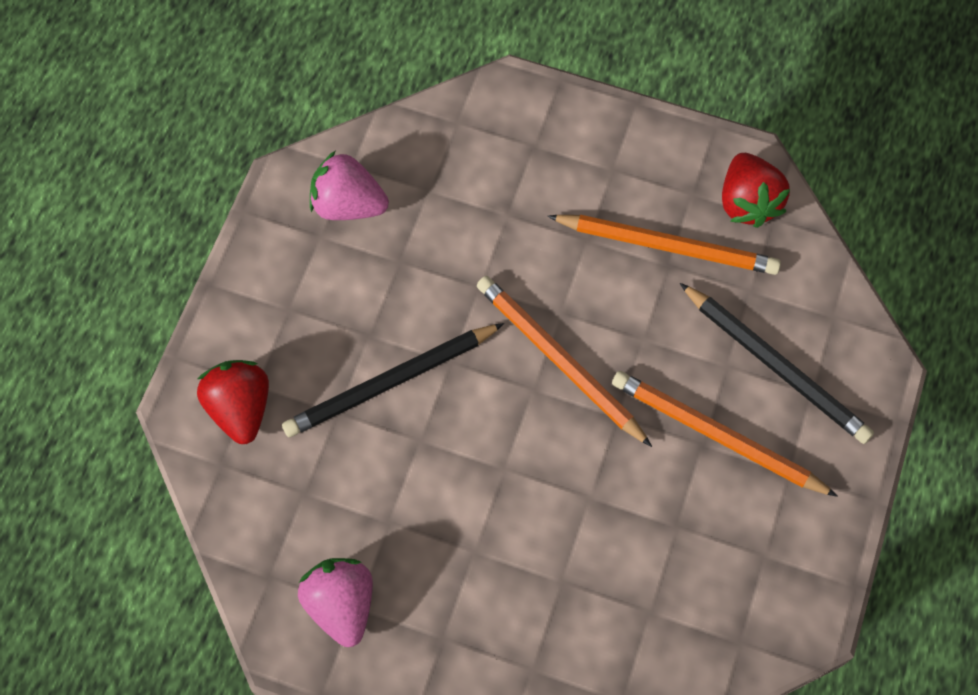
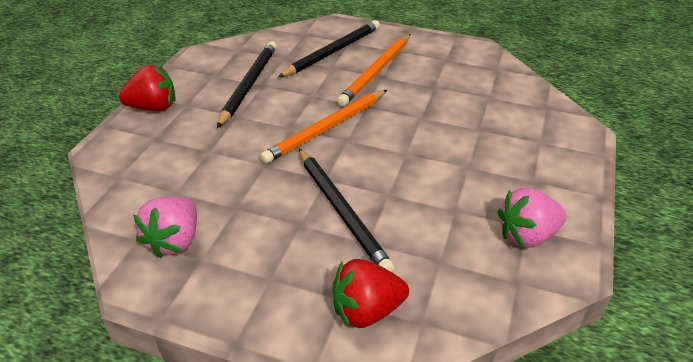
camera: 90 degrees left, 25 degrees down
(667, 245) = (248, 85): orange pencil -> black pencil
(747, 202) = (225, 56): red strawberry -> red strawberry (153, 107)

